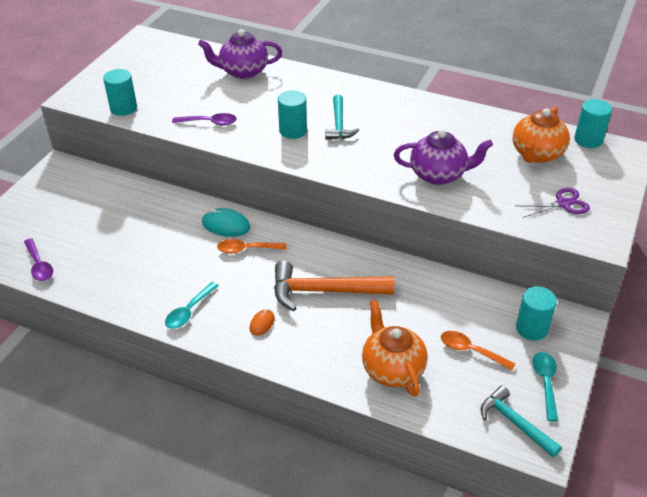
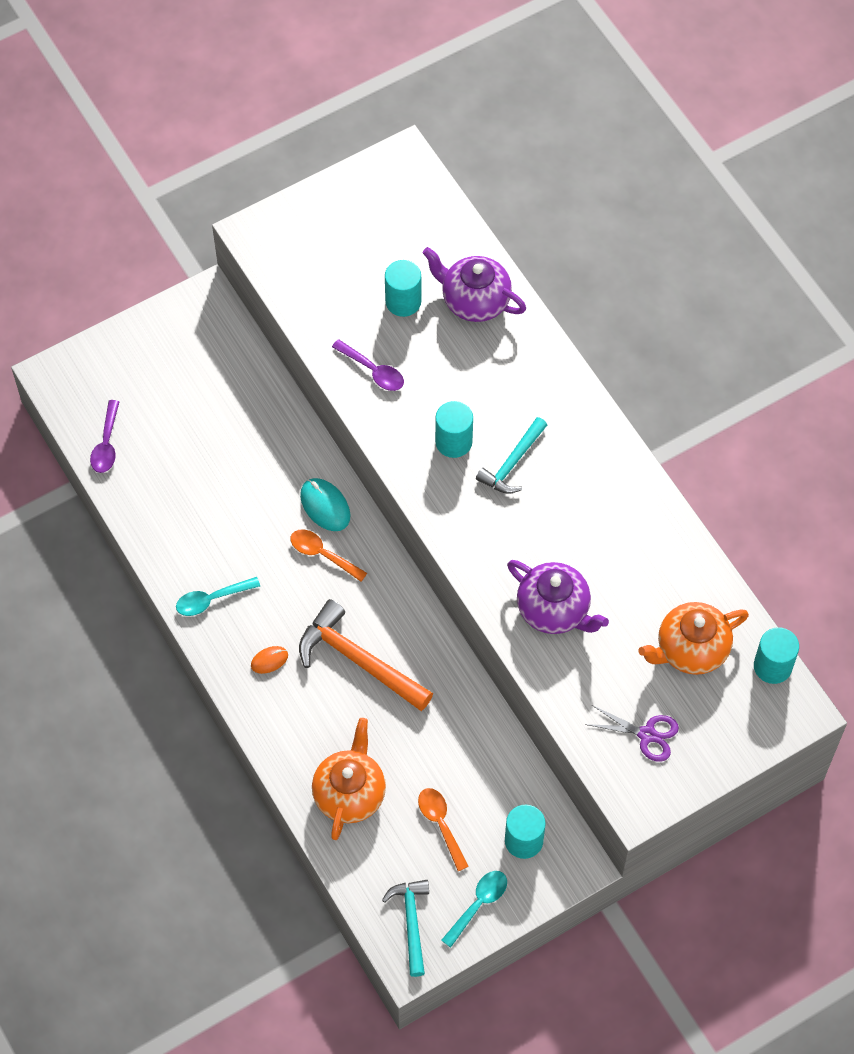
camera: 35 degrees right, 20 degrees up
(123, 108) = (296, 287): turquoise cylinder -> turquoise cylinder (403, 301)

